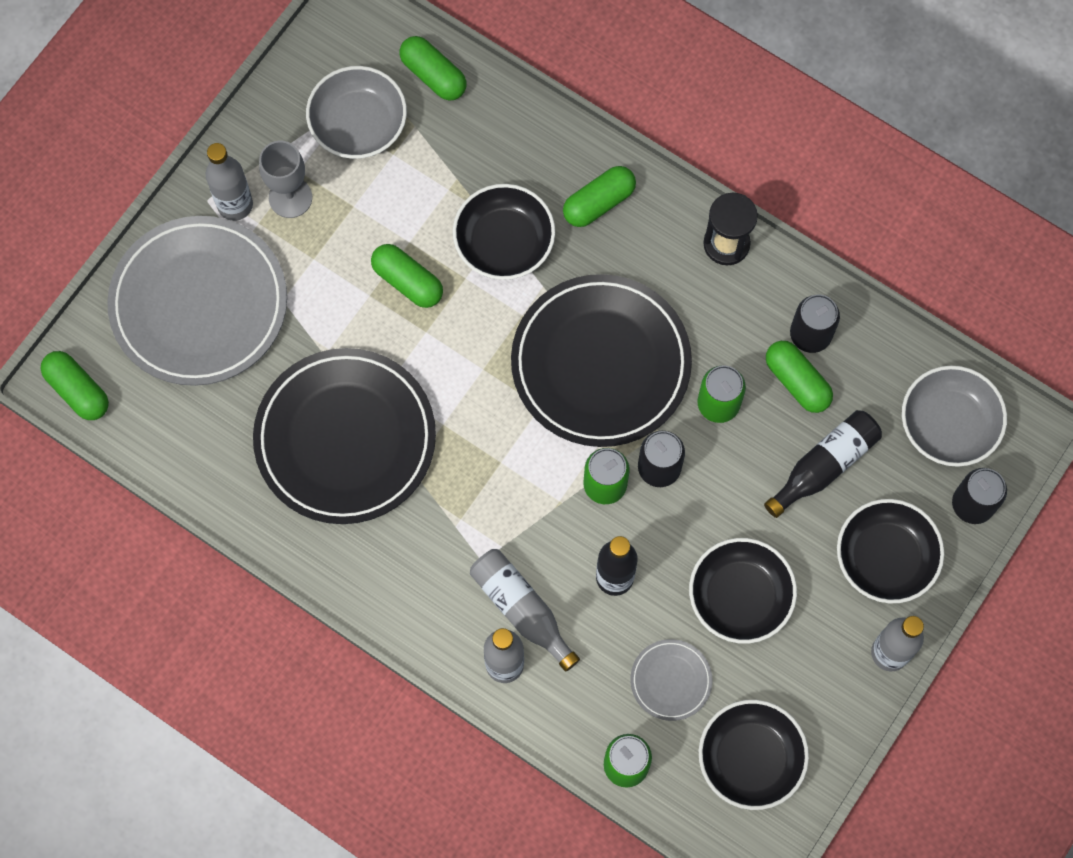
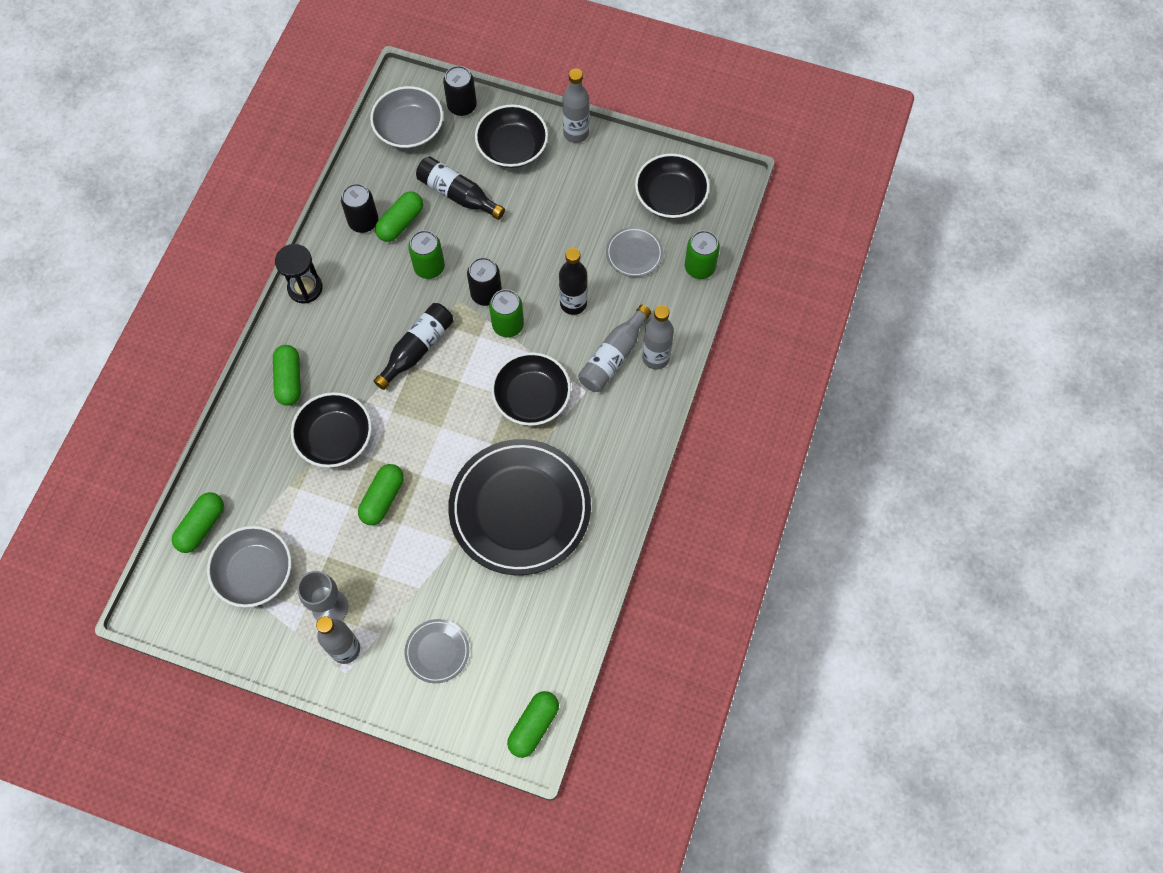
camera: 105 degrees left, 5 degrees down
(199, 304) = (437, 651): grey plate -> grey plate, size x0.44
(598, 202) = (289, 380): green capsule -> green capsule turned 45 degrees clockwise
(600, 363) = (417, 349): black plate -> black bottle
(740, 596) = (564, 225): black bowl -> black bowl (531, 397)

